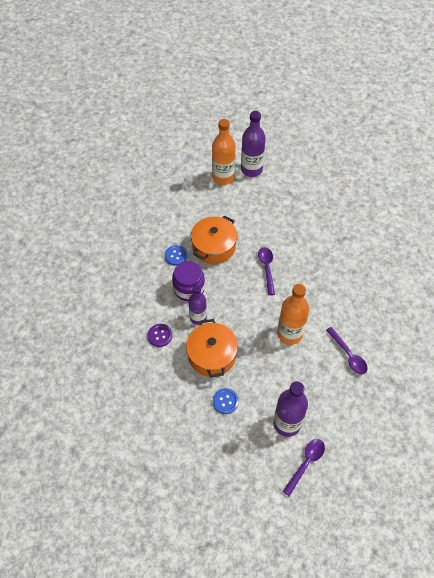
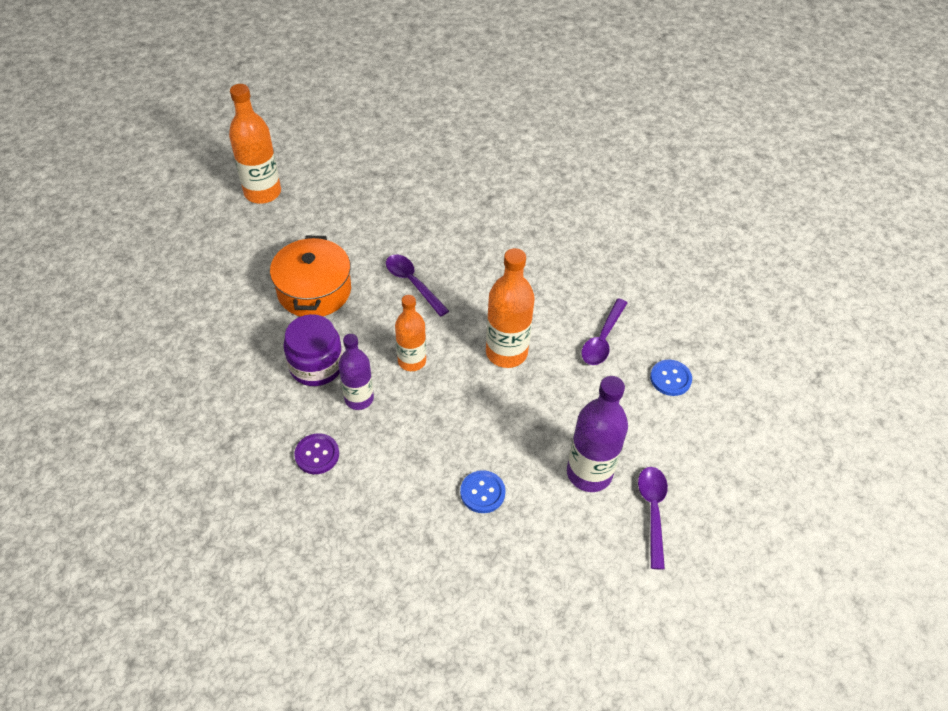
camera: 35 degrees left, 5 degrees down
(176, 256) = (263, 330): blue button -> blue button (670, 378)
(212, 355) = (417, 440): orange pot -> none
(237, 312) = (412, 361): none -> orange bottle
(251, 169) = (298, 165): purple bottle -> none
(348, 355) = (602, 339): purple spoon -> purple spoon turned 90 degrees clockwise

